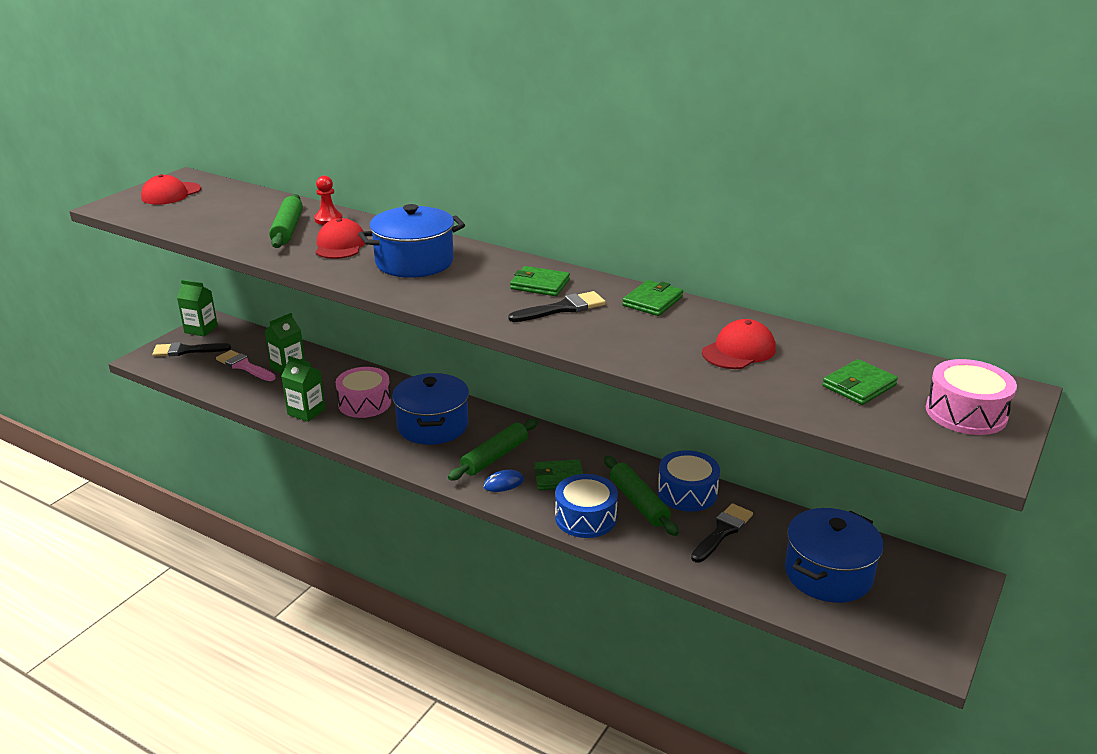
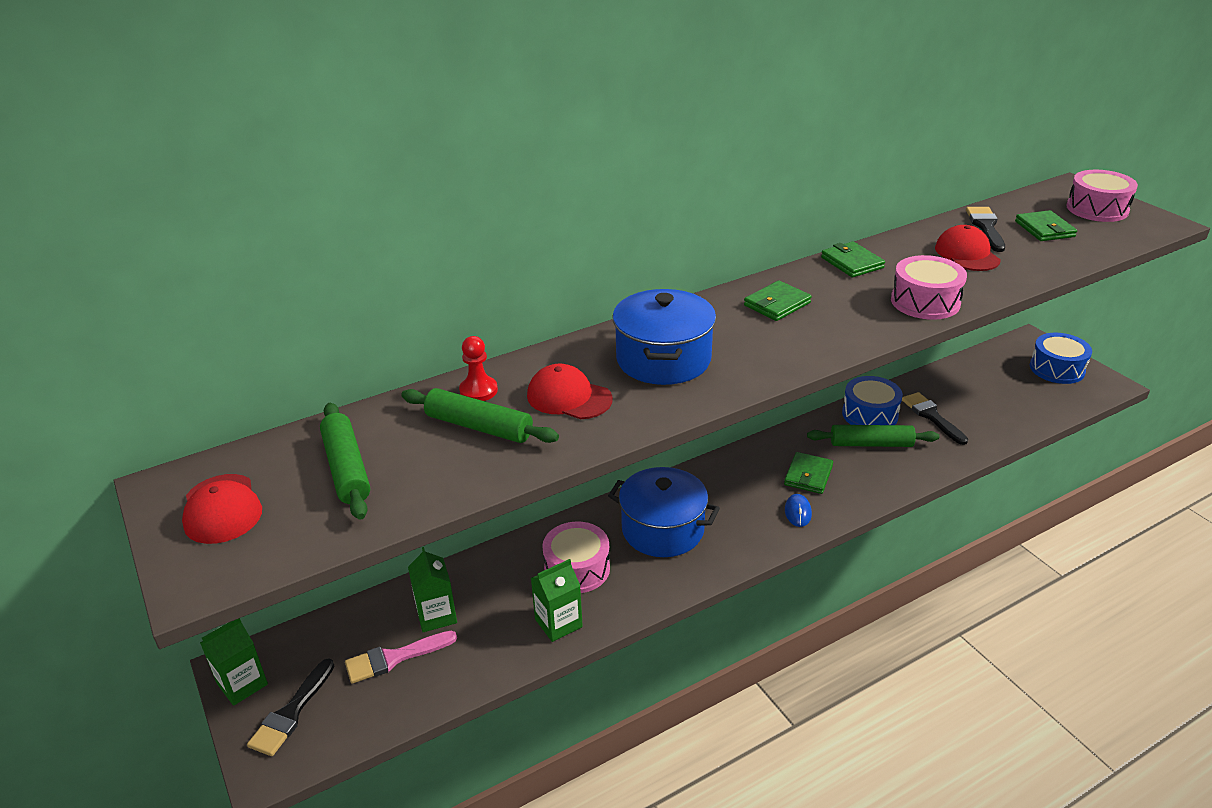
camera: 60 degrees left, 5 degrees up
(495, 457) = (749, 504): green rolling pin -> green rolling pin (347, 469)
(562, 308) = (838, 306): black brush -> black brush (986, 227)
(585, 518) = (878, 480): blue drum -> blue drum (1057, 369)
(611, 343) = (925, 302): none -> pink drum
(828, 574) = (1004, 390): blue pot -> none

